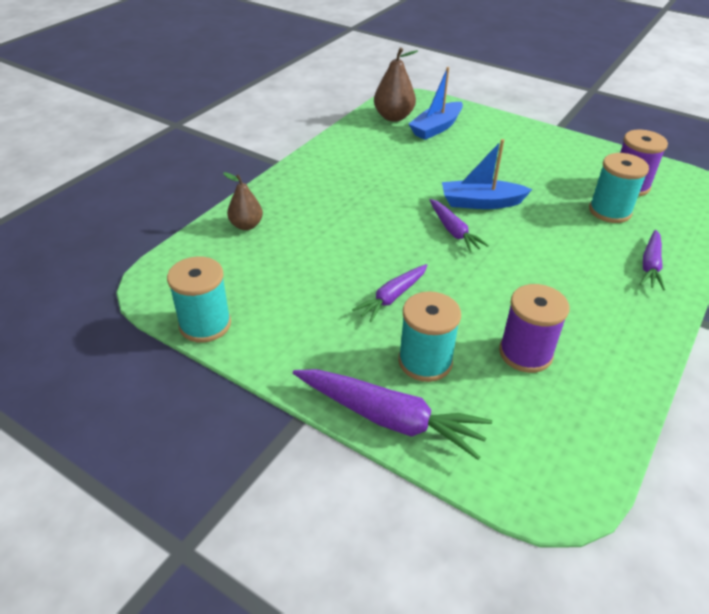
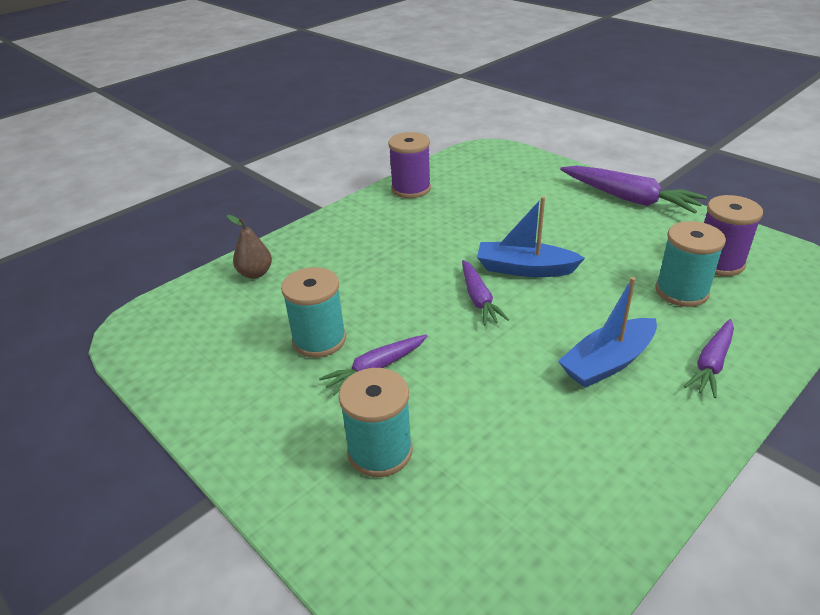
camera: 15 degrees right, 5 degrees down
(205, 324) = (162, 377): turquoise spool -> turquoise spool (319, 340)
(390, 418) = (309, 516): purple carrot -> purple carrot (629, 199)
(393, 117) = (464, 168): brown pear -> none
(436, 128) = (507, 182): blue boat -> blue boat (607, 362)
(525, 353) = (506, 457): purple spool -> purple spool (411, 189)

